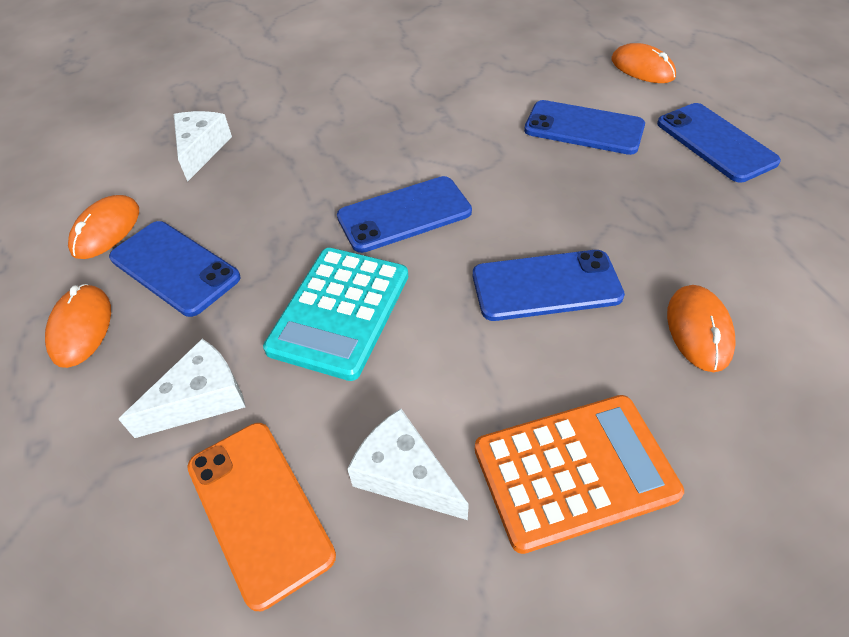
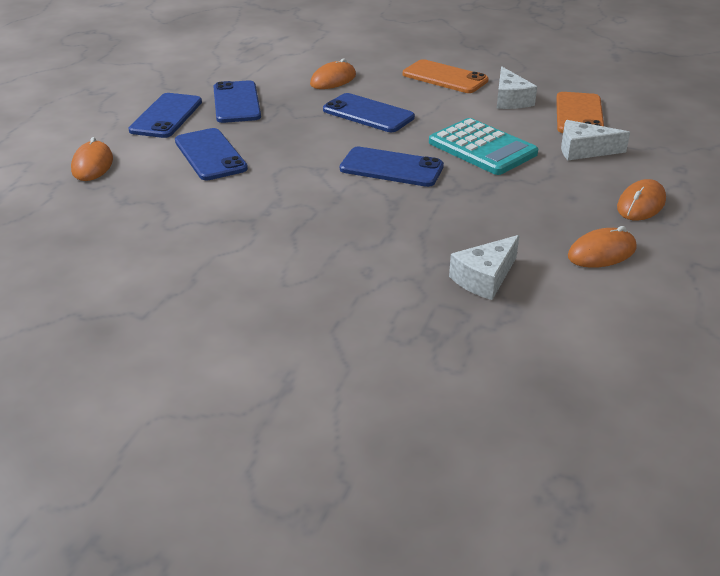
camera: 140 degrees left, 15 degrees down
(174, 268) = (563, 207): blue phone -> blue phone (236, 102)
(340, 312) = (482, 148): turquoise calculator -> turquoise calculator turned 75 degrees clockwise
(574, 471) = (445, 77): orange calculator -> orange phone

